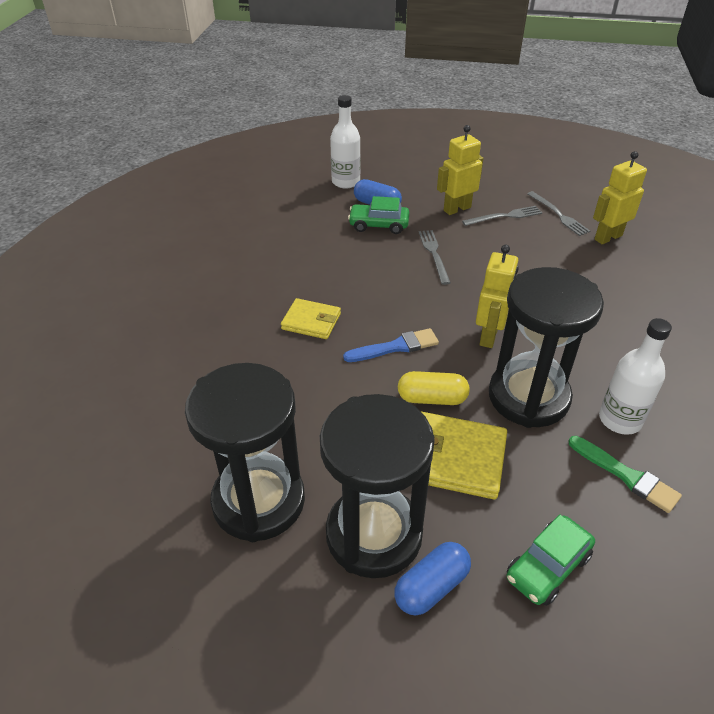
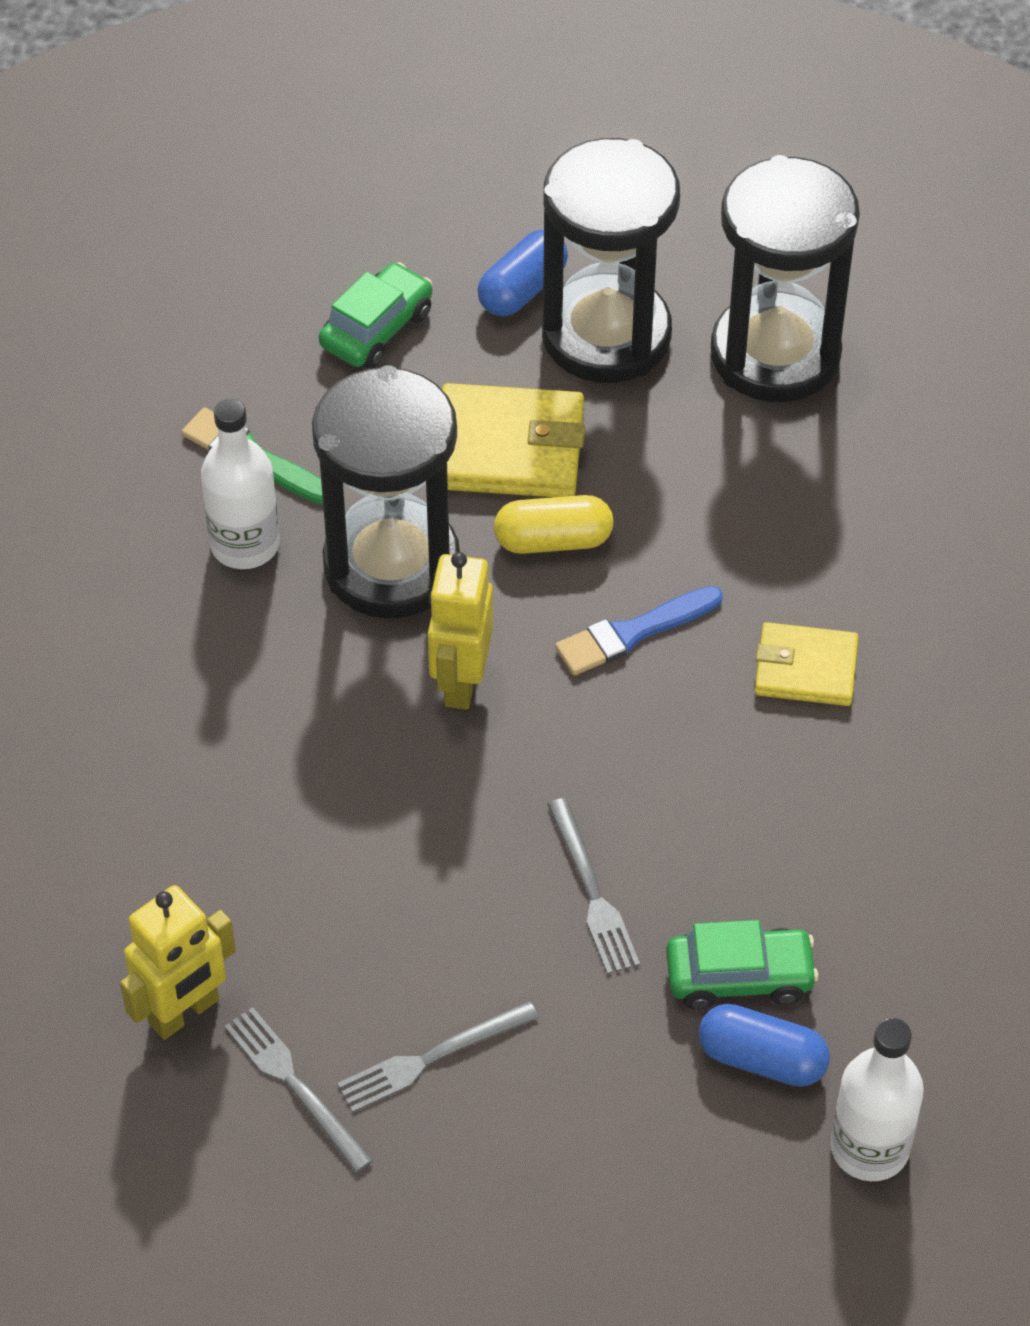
camera: 170 degrees right, 10 degrees up
(457, 209) = (555, 1071): yellow robot -> none

